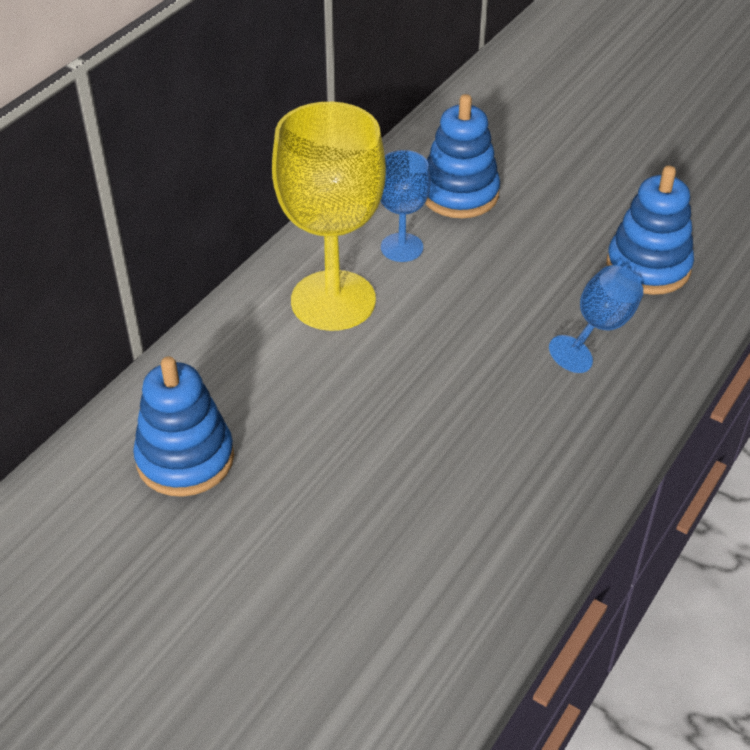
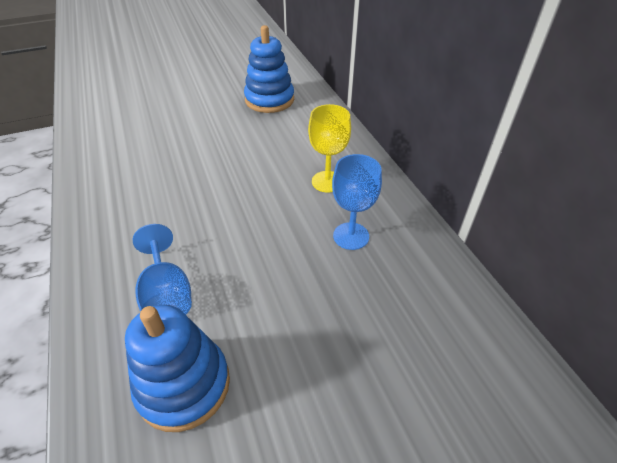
camera: 125 degrees right, 0 degrees up
(333, 300) = (327, 181): yellow goblet -> yellow goblet, size x0.52
(459, 194) = (391, 307): blue stacking toy -> none

